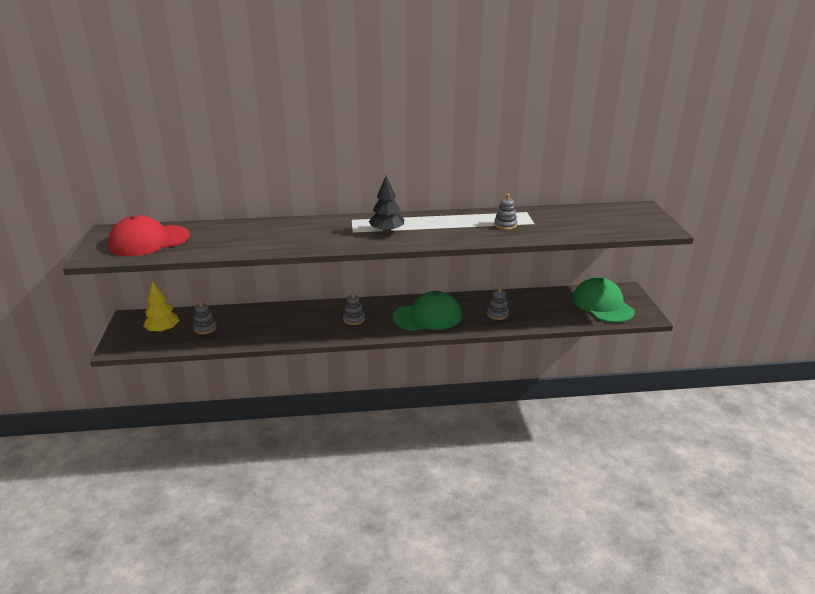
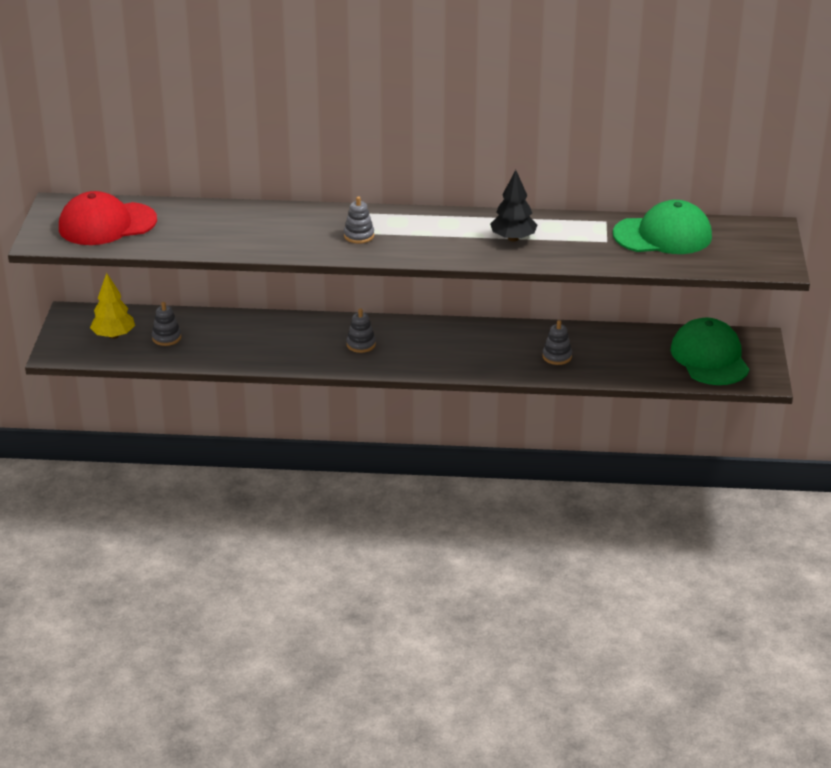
camera: 10 degrees right, 5 degrees up
(387, 231) = (406, 237): black tree -> black tree (513, 238)
(427, 316) = (460, 350): green cap -> green cap (663, 235)
(505, 225) = (566, 240): grey stacking toy -> grey stacking toy (359, 236)

